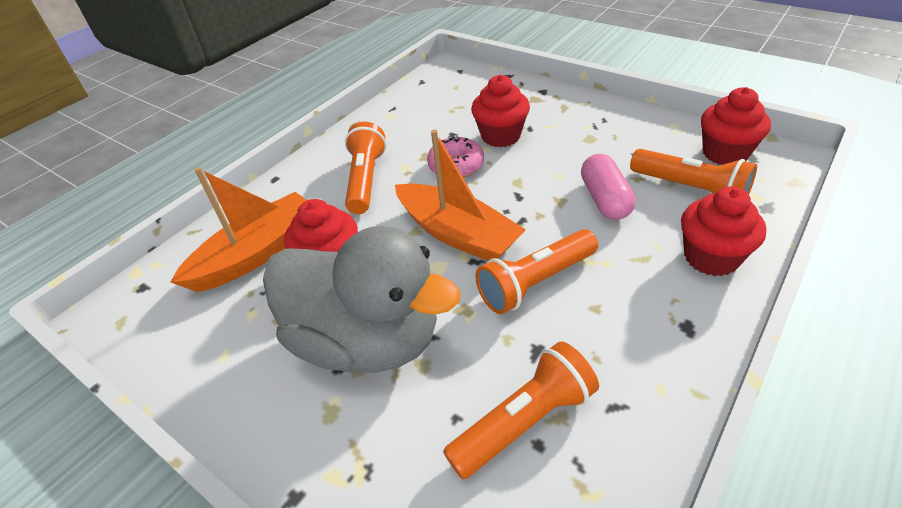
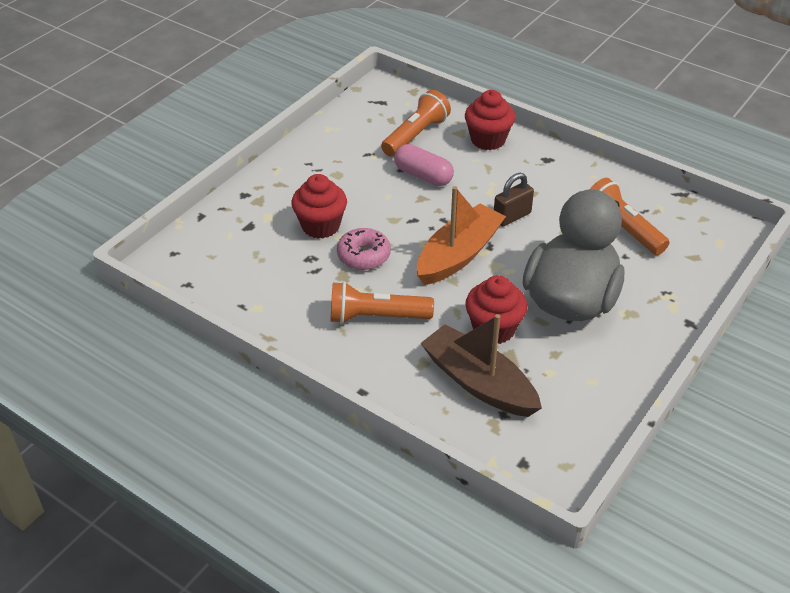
camera: 95 degrees left, 0 degrees up
(257, 253) = (478, 382): orange boat -> brown boat
(536, 282) = (512, 216): orange flashlight -> brown padlock
(605, 199) = (423, 176): pink capsule -> pink capsule turned 45 degrees clockwise
(725, 153) = (374, 112): red cupcake -> none

